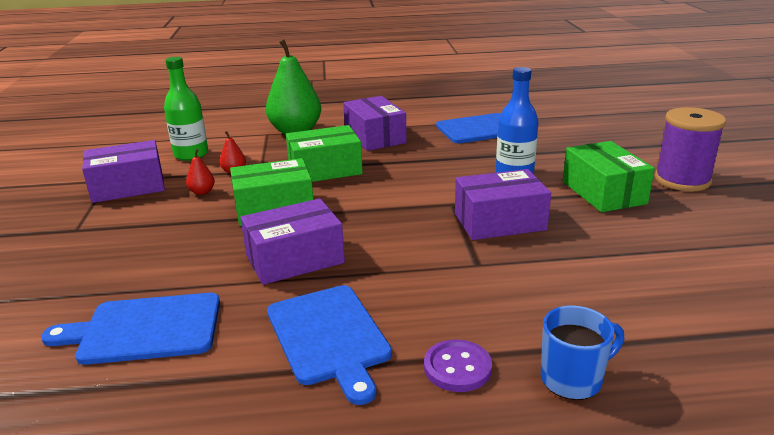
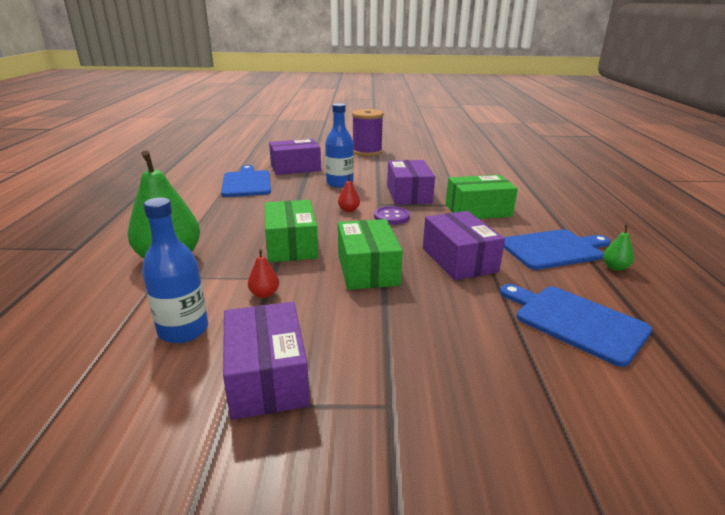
camera: 85 degrees left, 0 degrees up
(145, 329) = (575, 321): blue cutting board -> blue cutting board turned 135 degrees clockwise
(191, 154) = (183, 330): green bottle -> blue bottle
(202, 192) = (312, 312): red pear -> red pear (349, 210)
(270, 391) = (615, 267): none -> green pear
(374, 137) = (227, 221): purple box -> purple box (295, 168)
(457, 368) = (565, 218): purple button -> purple button (391, 217)
(573, 379) = (561, 198): blue mug -> none
(603, 192) = (376, 168): green box -> green box (478, 210)

